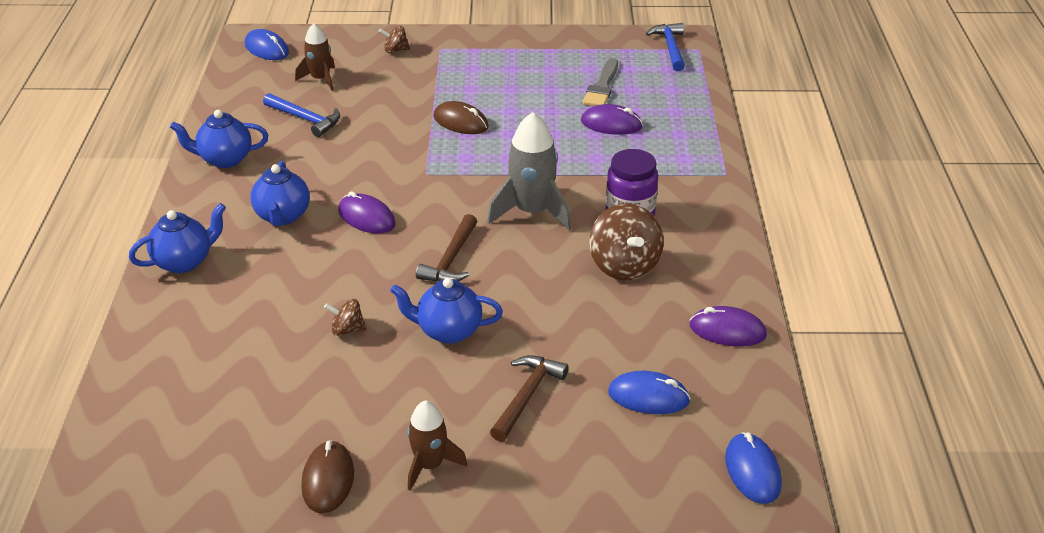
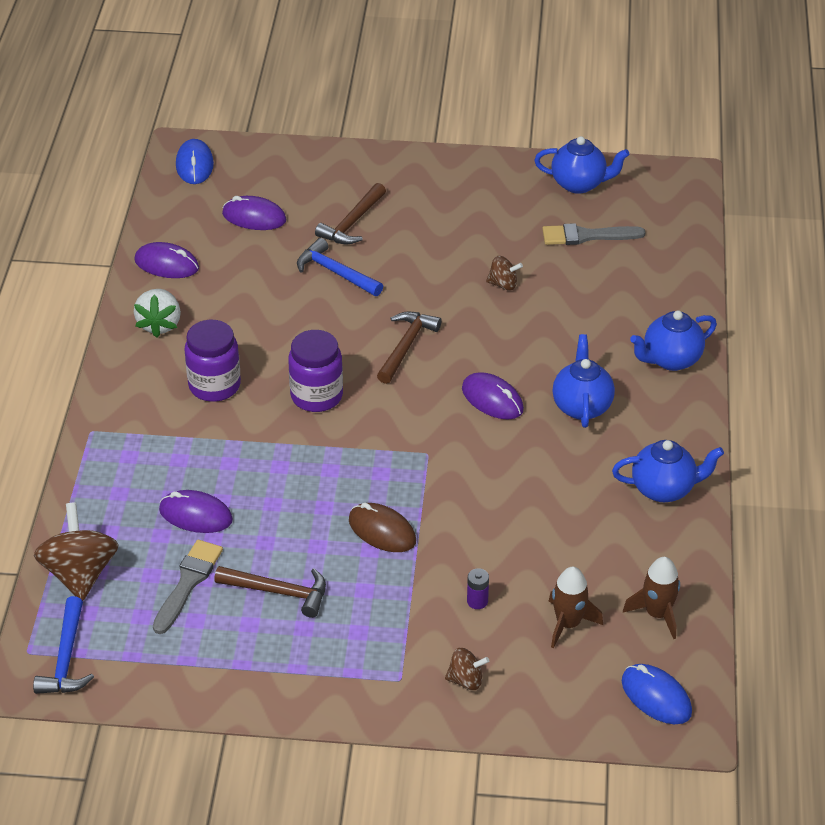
camera: 175 degrees left, 5 degrees up
(240, 396) = (586, 236): none -> grey brush
(305, 119) = (578, 548): blue hammer -> blue hammer (336, 272)
(328, 480) = (508, 177): brown mouse -> none
(386, 87) = (477, 601): none -> purple battery
(430, 465) = (433, 181): brown rocket -> brown rocket (657, 614)
(448, 331) = (413, 278): blue teapot -> blue teapot (579, 184)
(532, 211) = (316, 396): grey rocket -> purple jar
(533, 85) = (278, 592): none -> brown hammer
(624, 265) = (238, 330): brown spinning top -> brown spinning top (80, 573)
(648, 397) = (254, 217): blue mouse -> purple mouse
(706, 266) = (159, 324): none -> white strawberry

